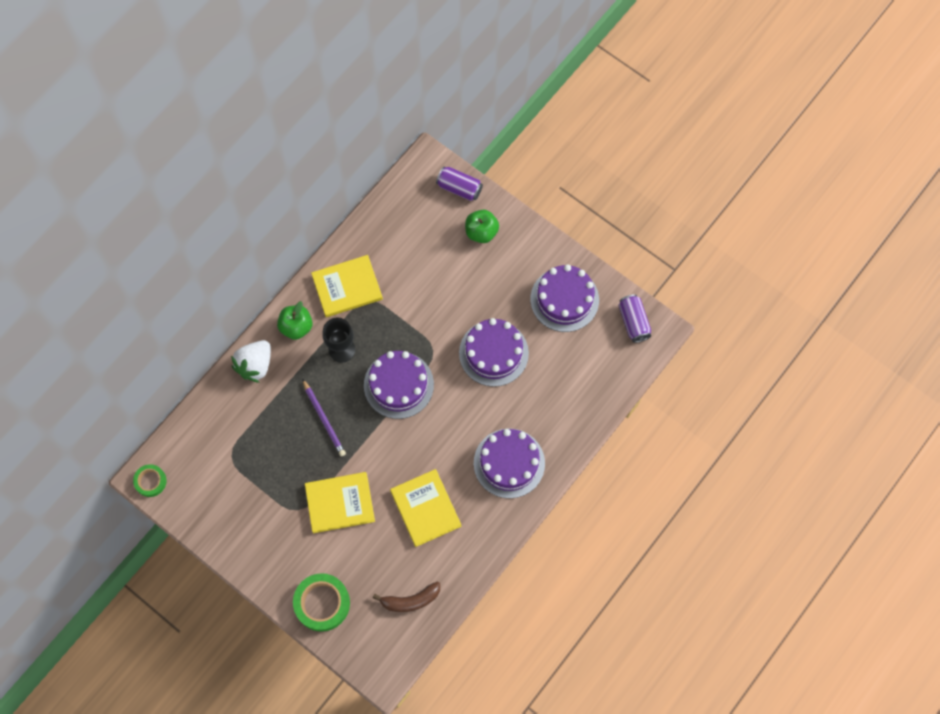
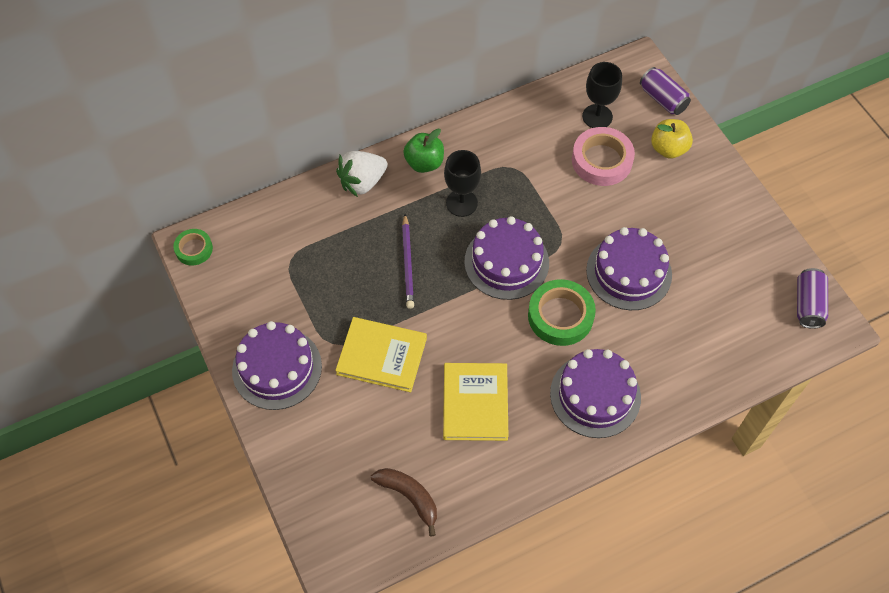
camera: 25 degrees right, 10 degrees down
(322, 603) = (307, 454): green tape -> green tape (560, 316)
(347, 287) = (497, 146): yellow book -> none
(410, 600) = (409, 497): brown banana -> brown banana turned 150 degrees counterclockwise
(414, 226) = (597, 116): none -> black goblet
(434, 265) = (601, 160): none -> pink tape
(481, 232) = (668, 149): green apple -> yellow apple
(564, 299) = (735, 250): purple cake -> purple cake (277, 368)

